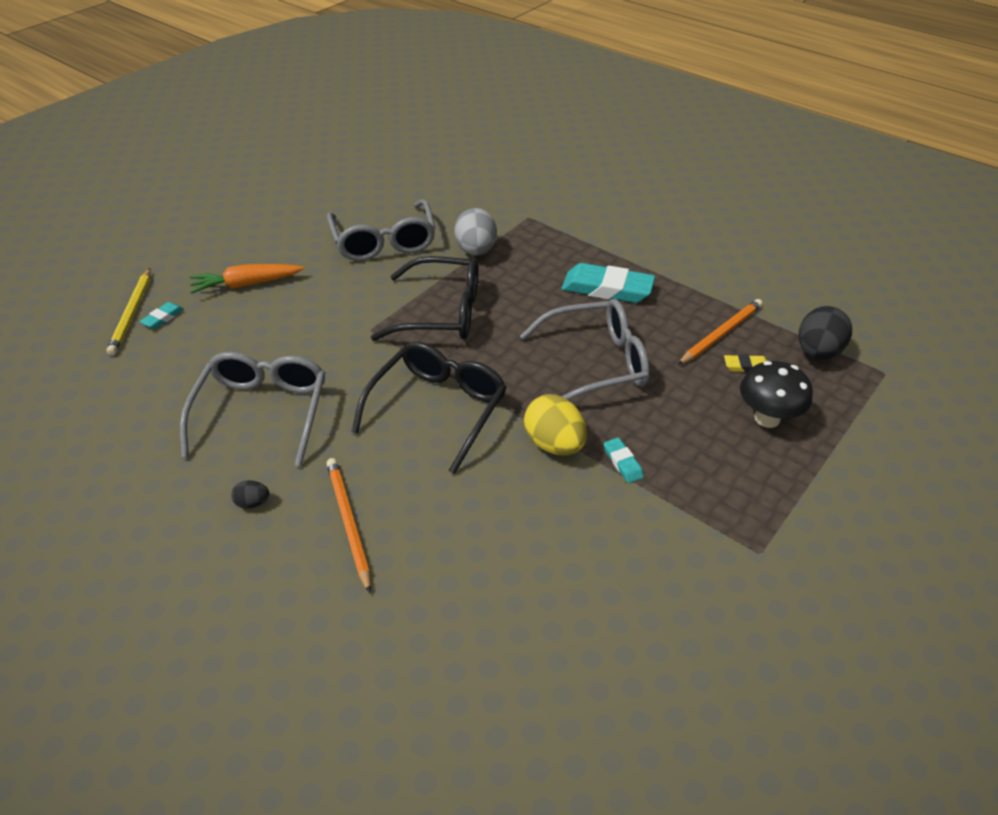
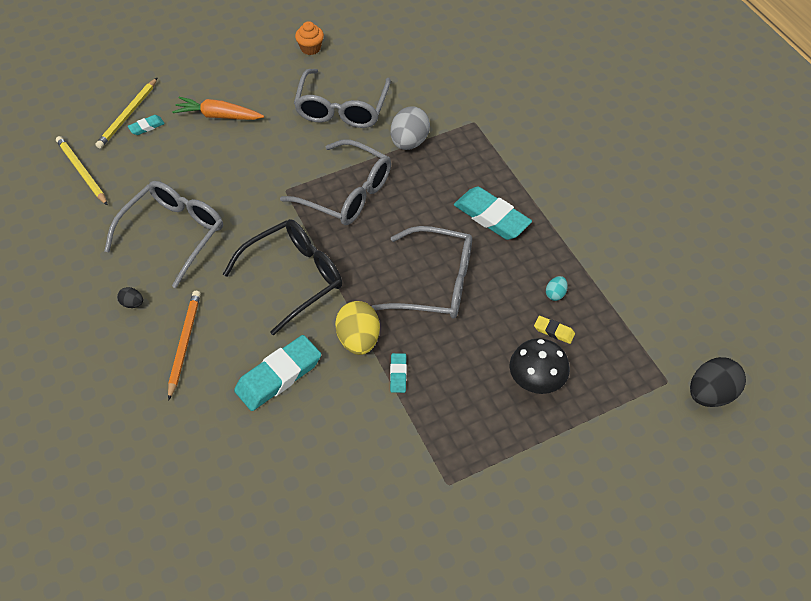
camera: 25 degrees right, 10 degrees up
(102, 385) = (82, 172): none -> yellow pencil
(314, 201) = (310, 48): none -> orange cupcake
(442, 312) = (347, 193): black glasses -> grey glasses
(488, 514) = (278, 376): none -> turquoise eraser
(721, 334) = (555, 294): orange pencil -> turquoise egg
(817, 352) = (624, 341): black egg -> black egg (710, 394)

